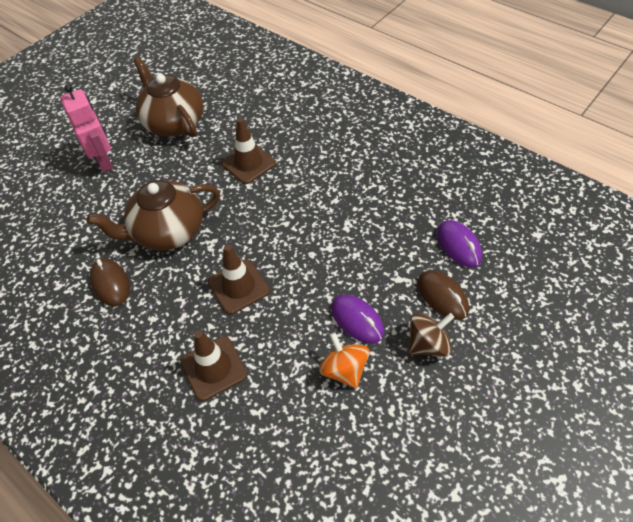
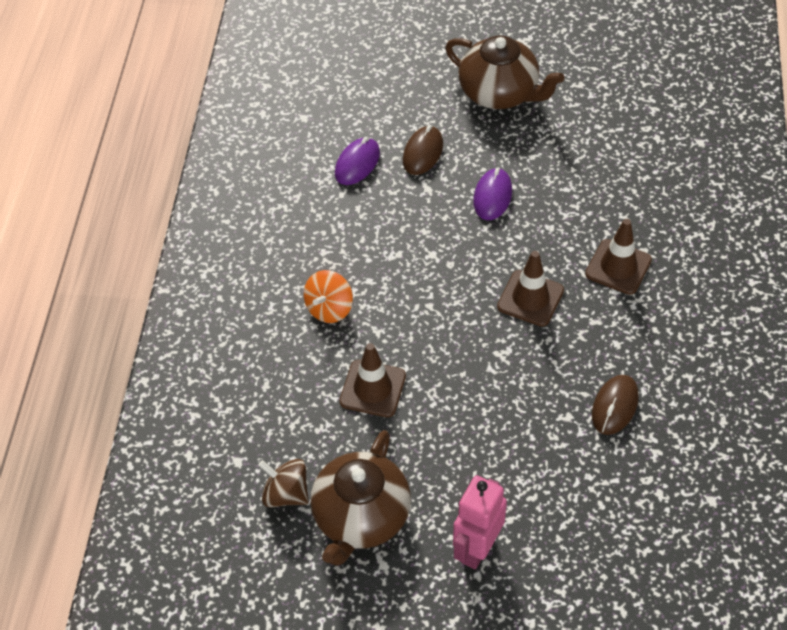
camera: 125 degrees left, 0 degrees up
(168, 231) = (519, 401): brown teapot -> brown teapot (499, 93)
(344, 369) = (544, 183): orange spinning top -> orange spinning top (329, 308)
(428, 344) = (477, 143): brown spinning top -> brown spinning top (286, 494)

